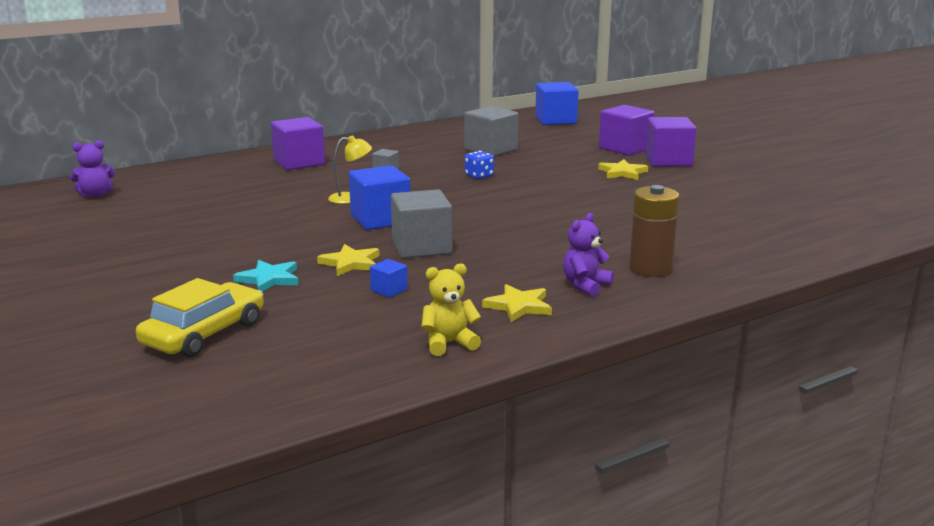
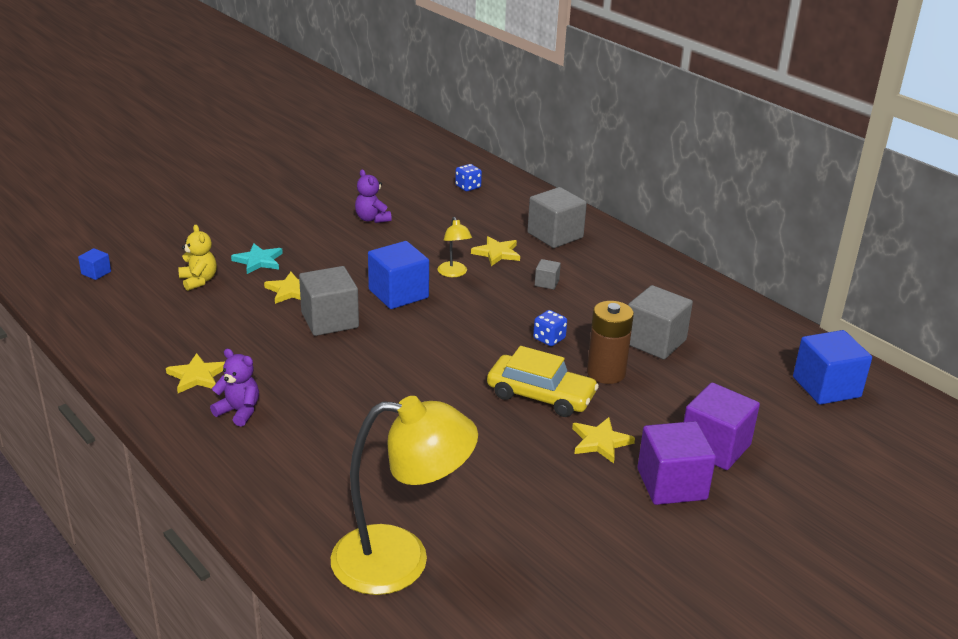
camera: 80 degrees right, 10 degrees up
(96, 195) = (434, 166): purple teddy bear -> purple teddy bear (372, 219)
(165, 185) = (468, 187): none -> blue dice
(204, 333) = (165, 252): yellow car -> yellow car (540, 395)
(299, 162) = (555, 235): purple cube -> grey cube
(320, 182) = (497, 253): none -> yellow star
(389, 290) = (235, 313): blue cube -> blue cube (96, 273)
(449, 343) = (132, 347): yellow teddy bear -> yellow teddy bear (198, 281)
(650, 269) = (279, 452): brown battery -> brown battery (606, 373)
(778, 231) = (401, 560): none -> yellow lamp

